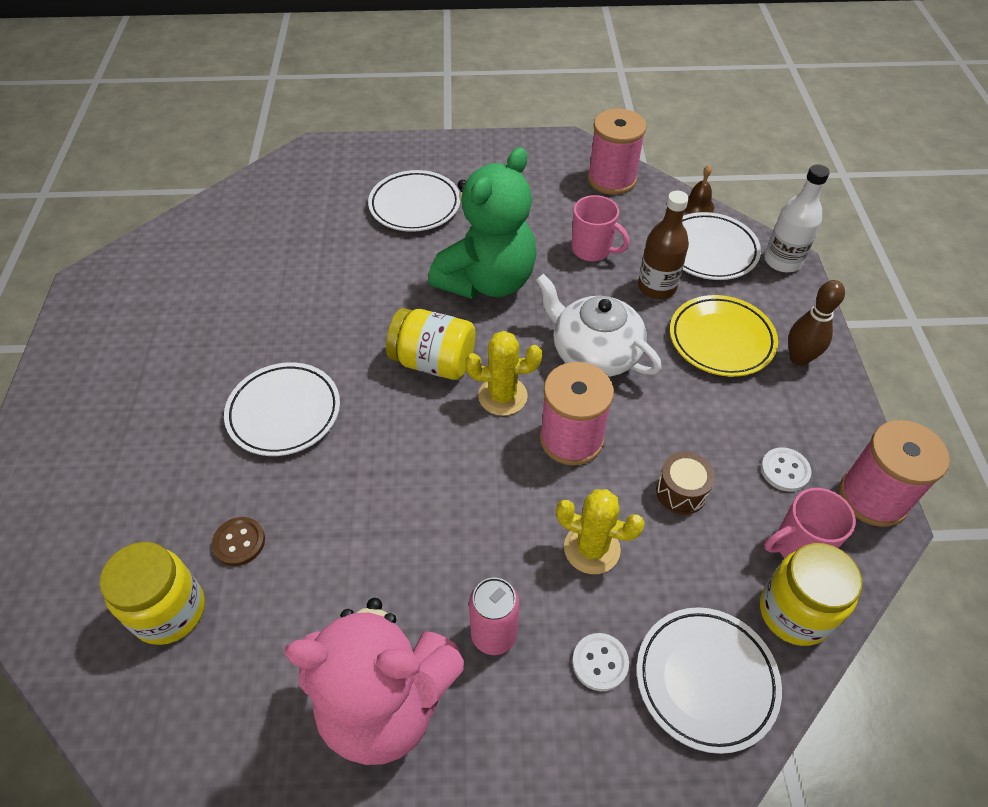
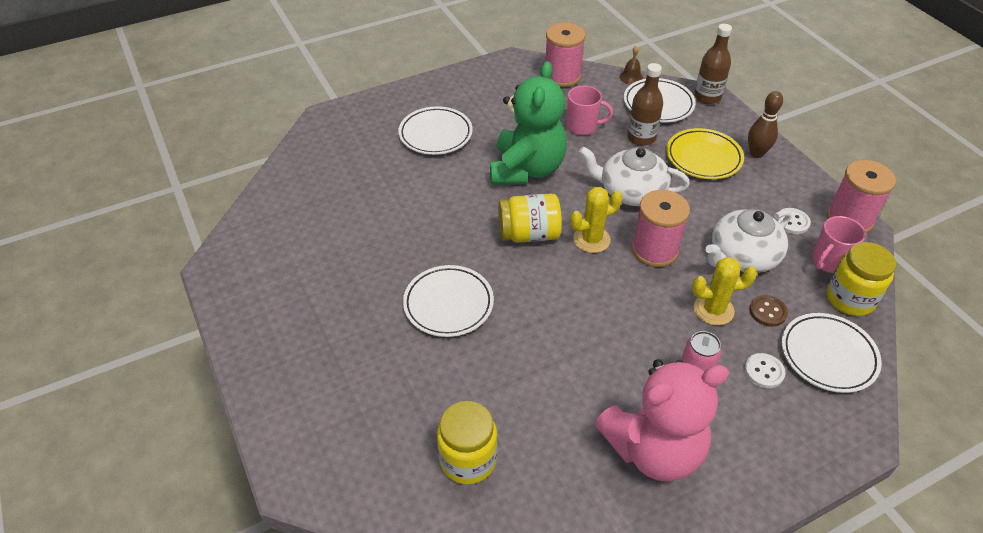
camera: 25 degrees left, 5 degrees down
(239, 542) = (482, 398): brown button -> brown button (767, 312)
(681, 492) = (742, 256): brown drum -> white teapot
(782, 261) = (707, 97): white bottle -> brown bottle

